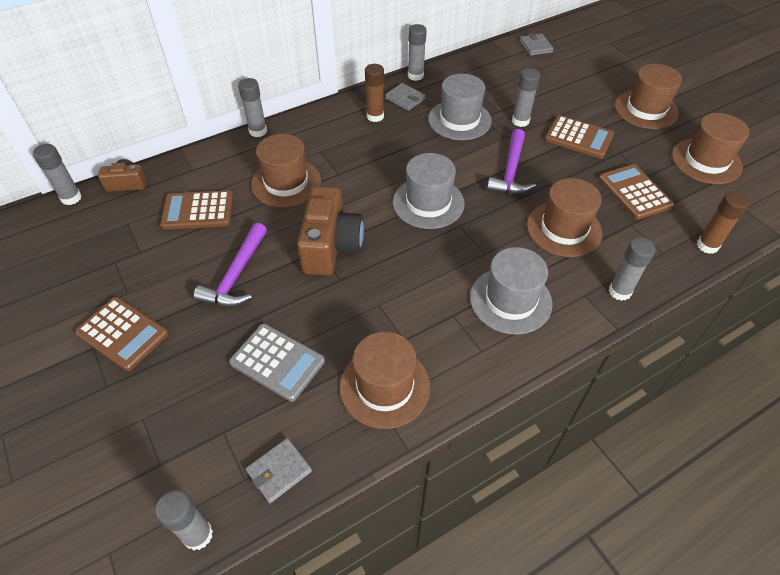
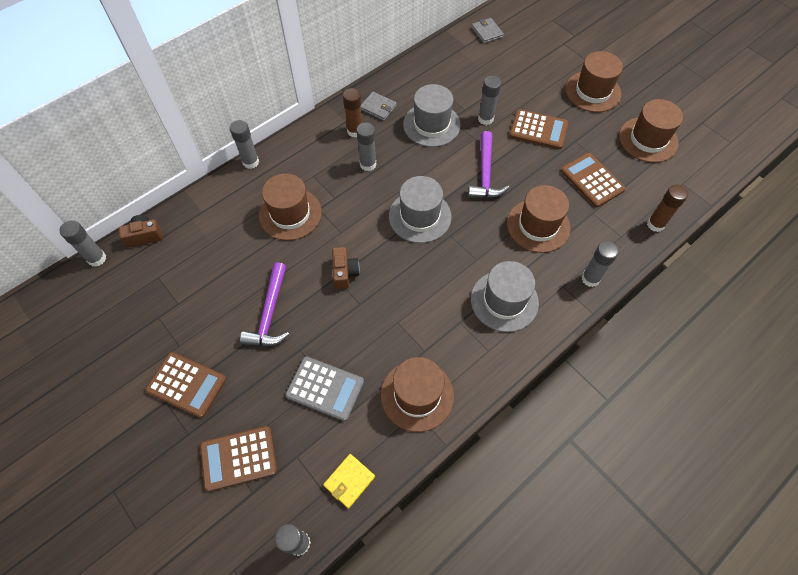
camera: 10 degrees left, 10 degrees up
(198, 211) = (218, 255): brown calculator -> brown calculator (239, 458)
(279, 471) = (349, 481): grey wallet -> yellow wallet
(331, 246) = (345, 272): brown camera -> brown camera, size x0.53
(415, 76) = (382, 80): grey glue stick -> grey glue stick (368, 164)

